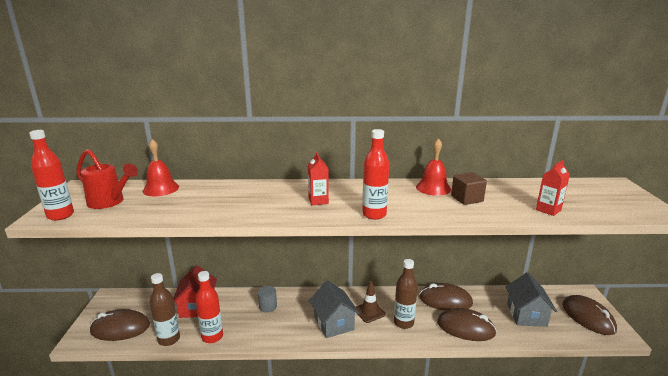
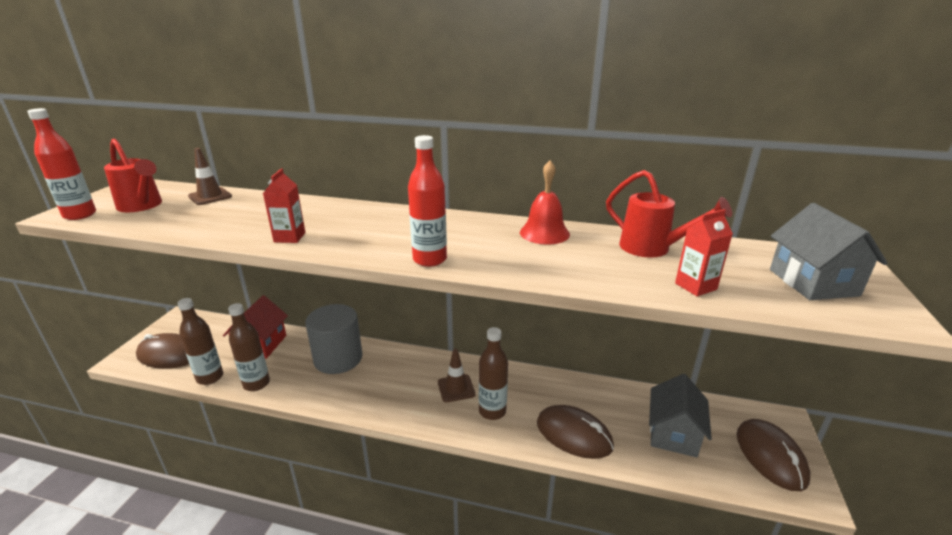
camera: 15 degrees right, 5 degrees up
(161, 189) = (210, 196): red bell -> brown traffic cone
(212, 337) = (256, 383): red bottle -> brown bottle
(268, 306) = (338, 358): grey cylinder -> grey cylinder, size x2.13
(318, 201) = (375, 232): red carton -> red carton (289, 237)
(334, 323) = (403, 394): grey house -> grey house (813, 282)
(445, 300) = (565, 391): brown mouse -> none
(467, 199) = (580, 254): brown cube -> none
(506, 190) = (652, 248): none -> red watering can

